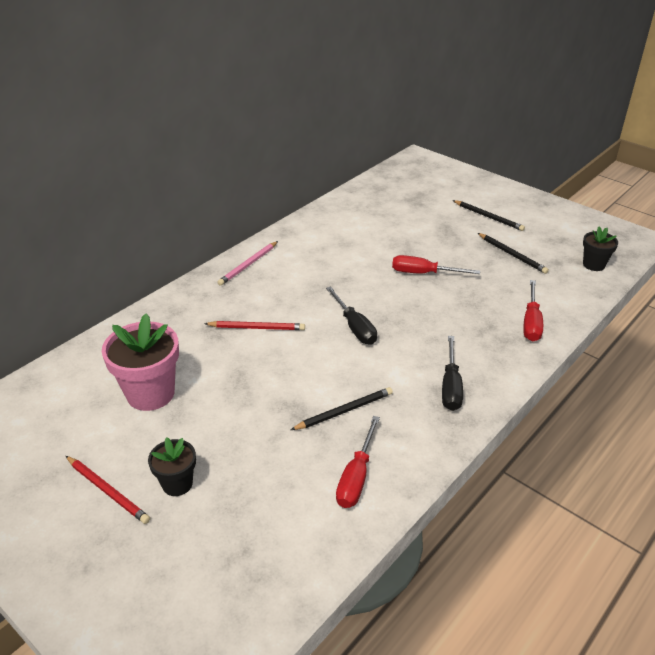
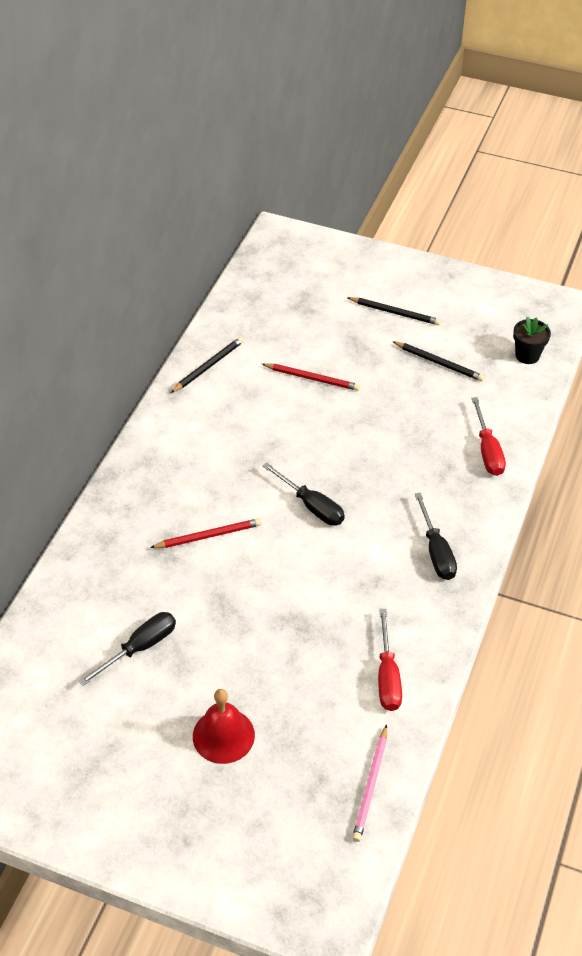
camera: 20 degrees left, 10 degrees up
(108, 491) = (160, 764): red pencil -> red pencil (312, 378)
(150, 393) = (139, 648): pink flower pot -> black screwdriver
(177, 484) = (223, 735): black flower pot -> red bell
(248, 265) = (155, 453): pink pencil -> pink pencil (371, 785)
(344, 411) = (345, 609): black pencil -> black pencil (208, 366)
(423, 273) = (355, 414): red screwdriver -> none

